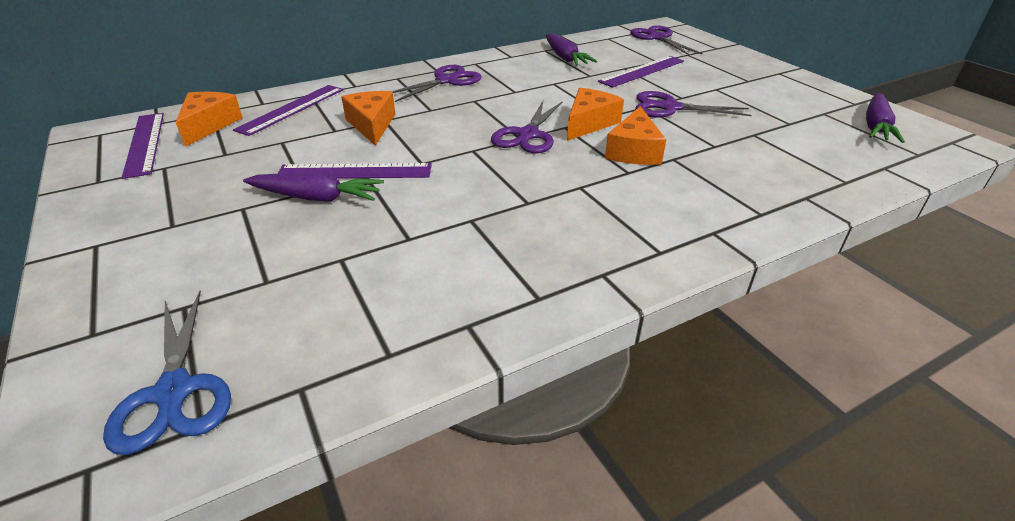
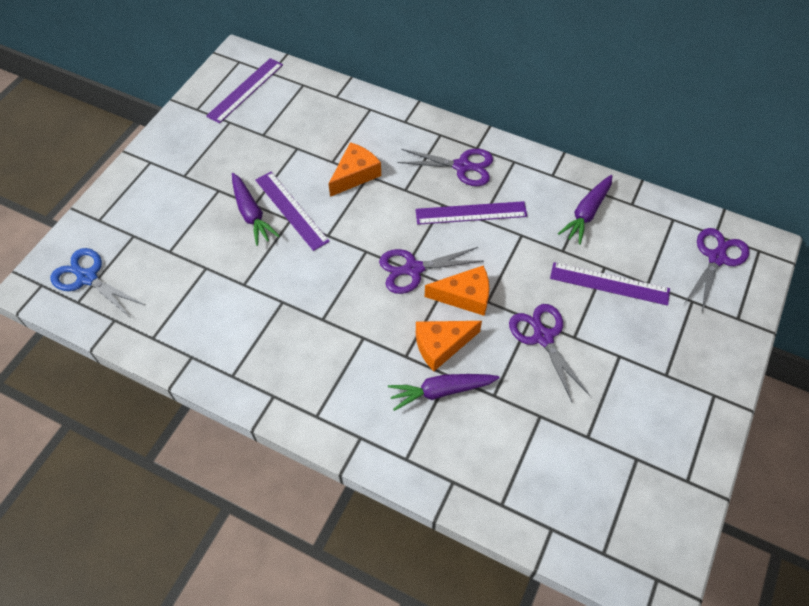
camera: 55 degrees right, 20 degrees up
(174, 392) = (87, 278): blue scissors -> blue scissors turned 90 degrees clockwise
(209, 125) = (288, 98): orange cheese -> none
(292, 109) = (341, 118): purple ruler -> purple ruler (471, 213)
(876, 126) = (641, 508): purple carrot -> purple carrot (441, 391)

